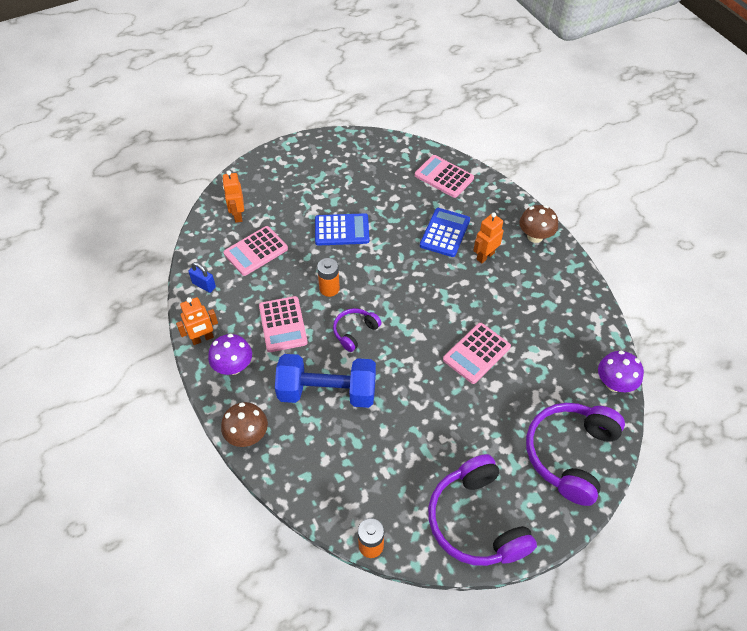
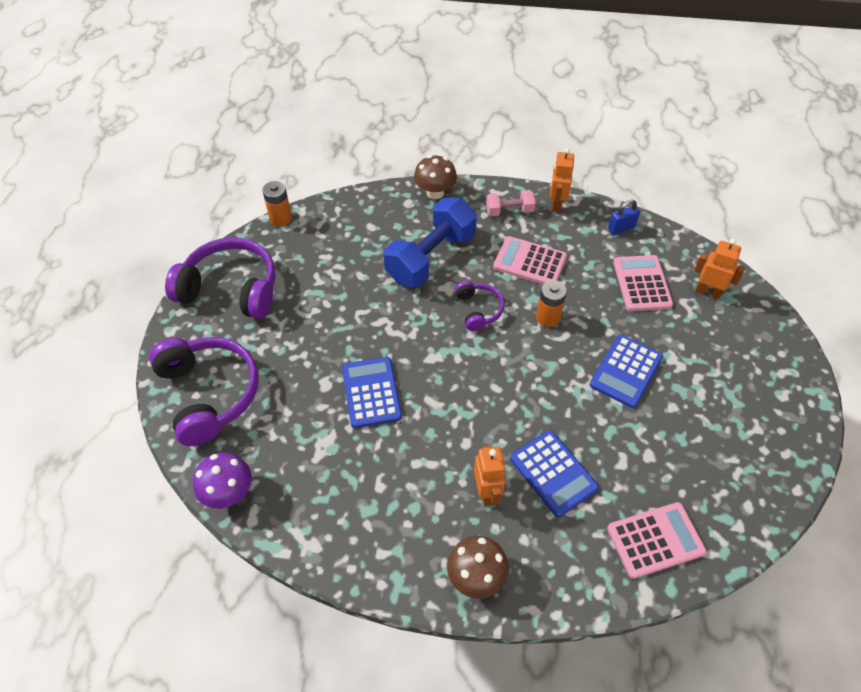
camera: 125 degrees right, 0 degrees up
(233, 366) = (509, 211): purple mushroom -> pink dumbbell
(476, 353) = (371, 392): pink calculator -> blue calculator

